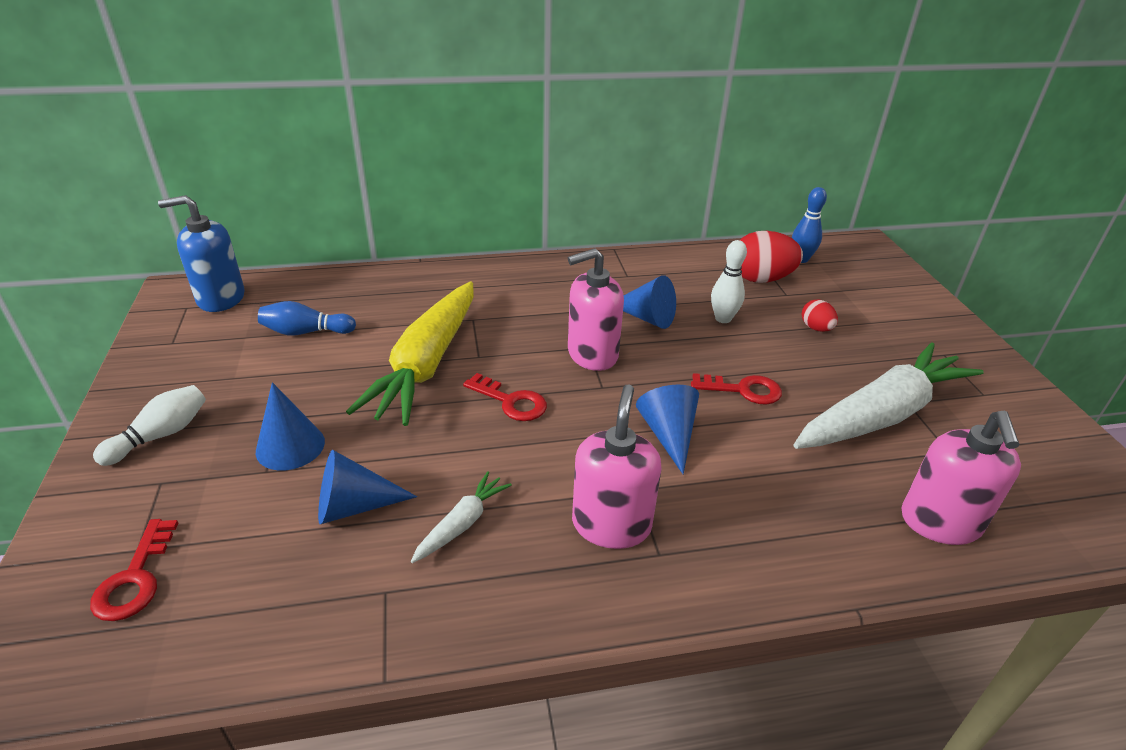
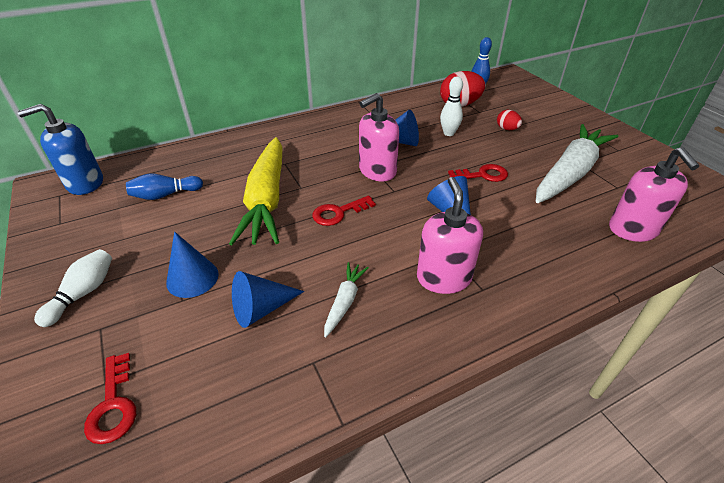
camera: 15 degrees left, 5 degrees up
(511, 401) = (338, 213): red key -> red key turned 135 degrees clockwise

